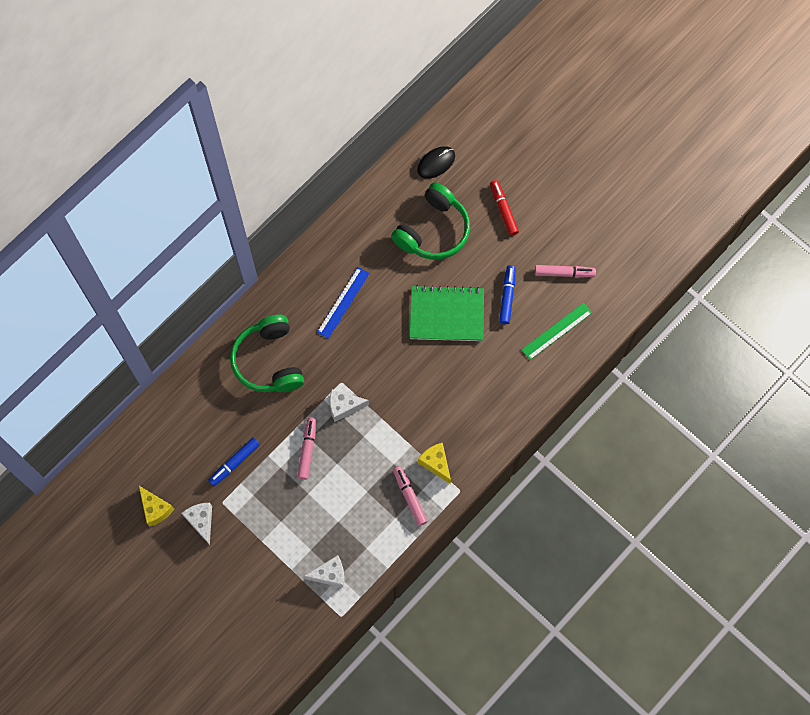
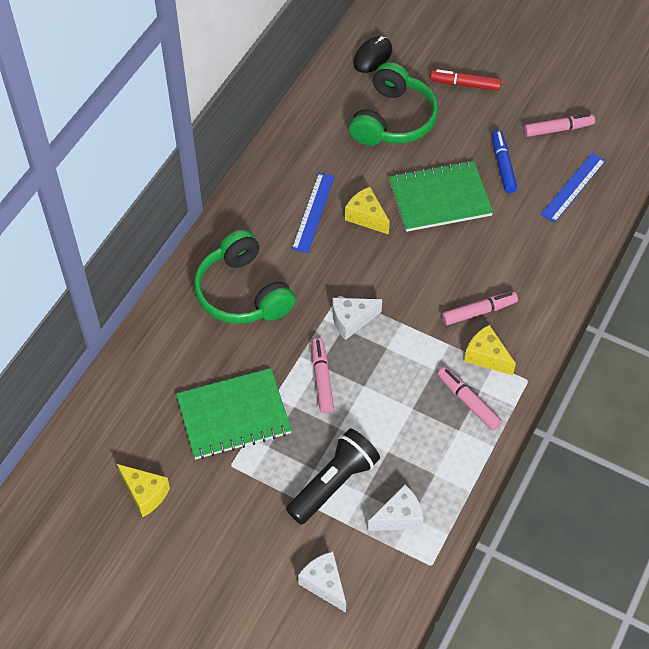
camera: 15 degrees left, 15 degrees down
(201, 521) = (210, 494): white cheese -> white cheese (324, 584)
(234, 463) = (233, 415): blue marker -> green notebook
(291, 536) = (334, 483): none -> black flashlight
(383, 317) = (366, 217): none -> yellow cheese
(443, 424) = (478, 312): none -> pink marker
(503, 210) = (465, 84): red marker -> red marker turned 45 degrees counterclockwise
(556, 331) = (573, 187): green ruler -> blue ruler

